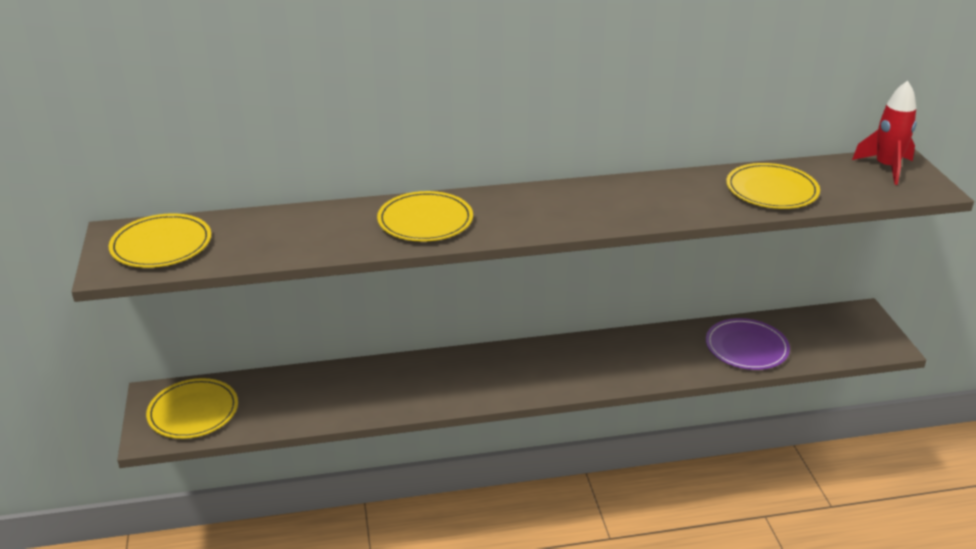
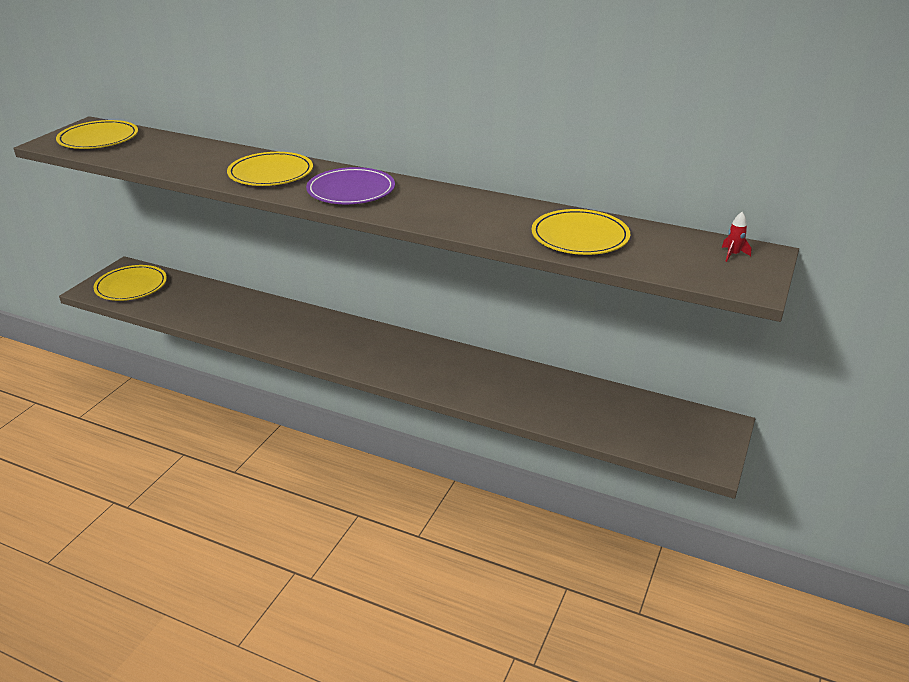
camera: 35 degrees right, 0 degrees up
(746, 347) = (566, 405): purple plate -> purple plate (351, 190)
(886, 168) = (733, 255): red rocket -> red rocket, size x0.44

